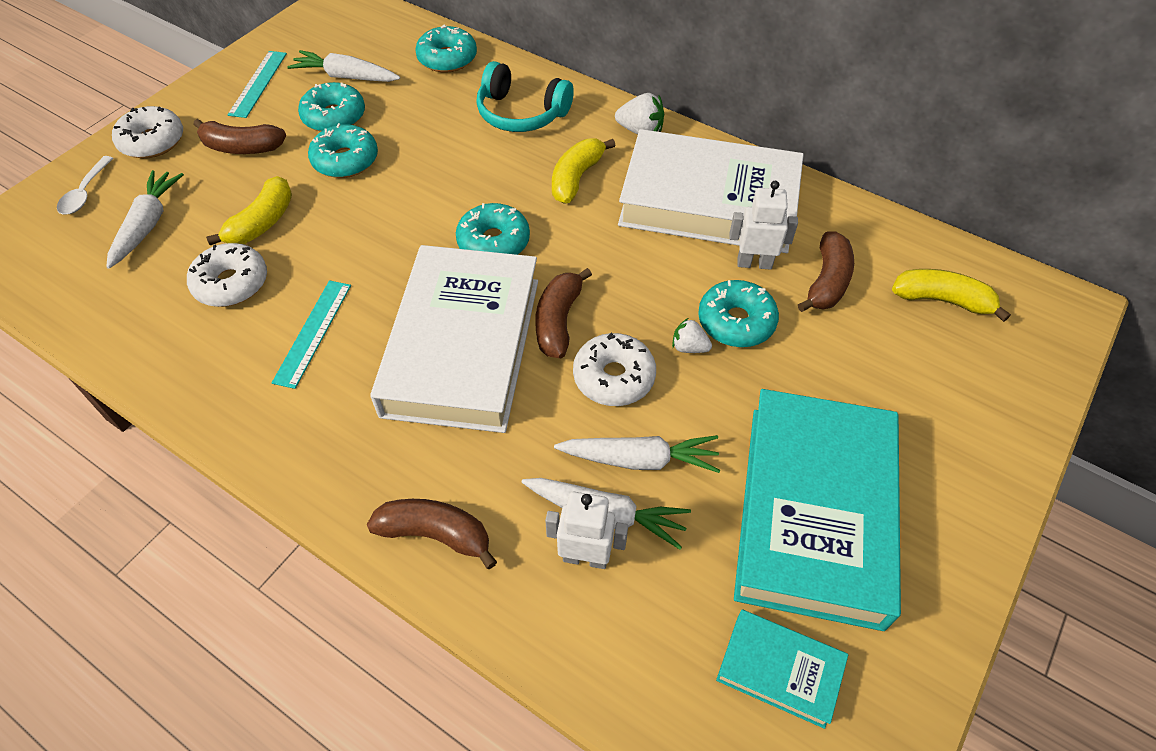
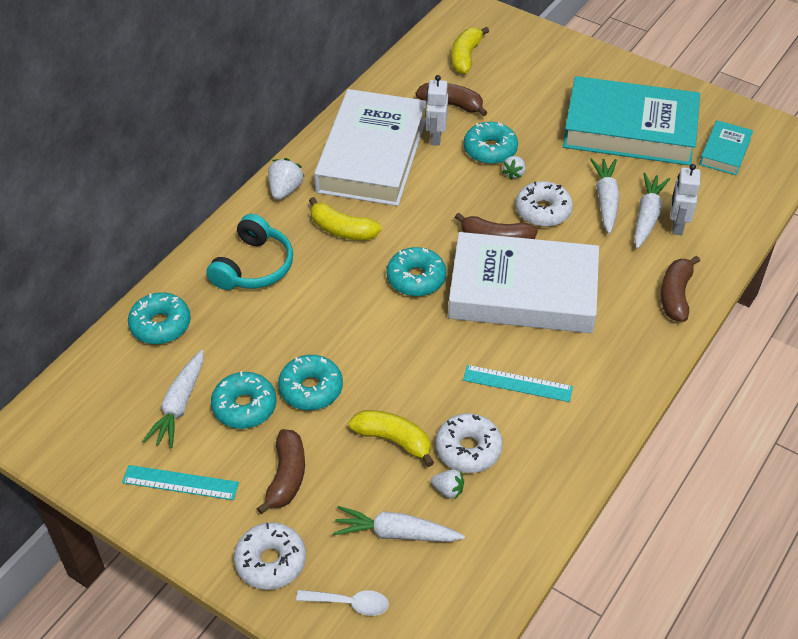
camera: 90 degrees left, 5 degrees down
(184, 265) = (448, 490): none -> white strawberry

